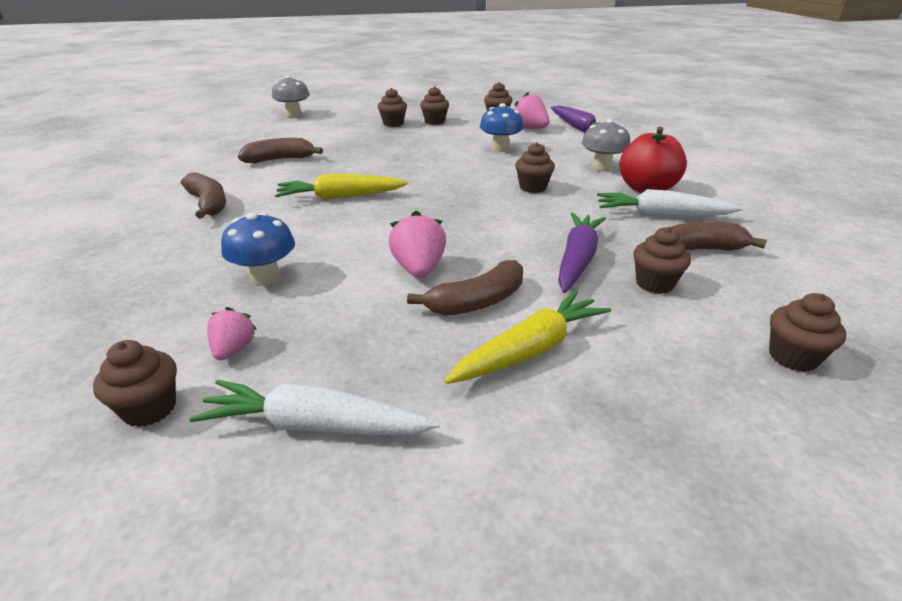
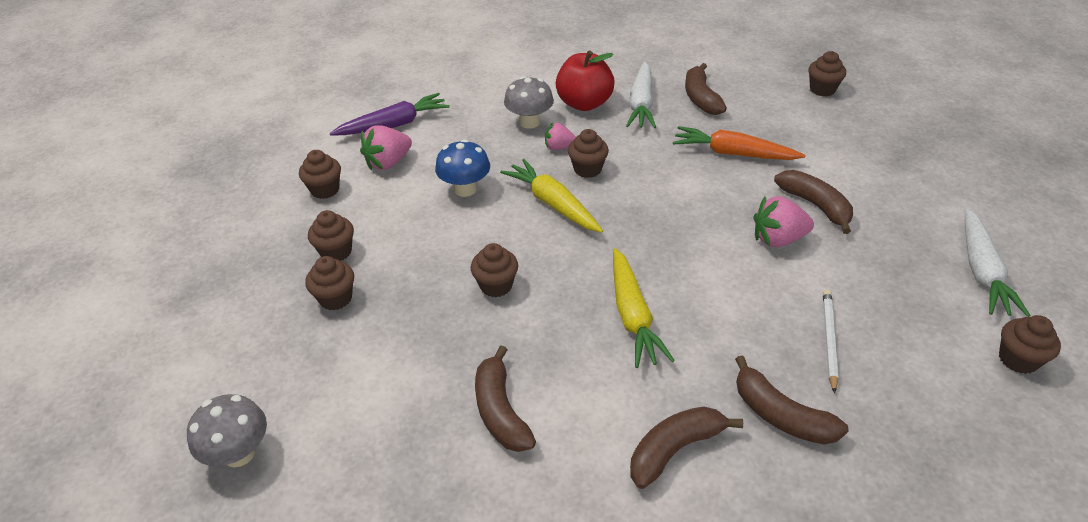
camera: 90 degrees left, 10 degrees up
(203, 243) = (780, 415): none -> brown banana
(233, 349) = (936, 332): pink strawberry -> pink strawberry (559, 147)
(265, 277) = (828, 339): blue mushroom -> white pencil
(530, 349) = (861, 182): yellow carrot -> yellow carrot (552, 204)
(577, 259) = (733, 153): purple carrot -> orange carrot
(654, 283) = (757, 123): brown cupcake -> brown cupcake (496, 285)

